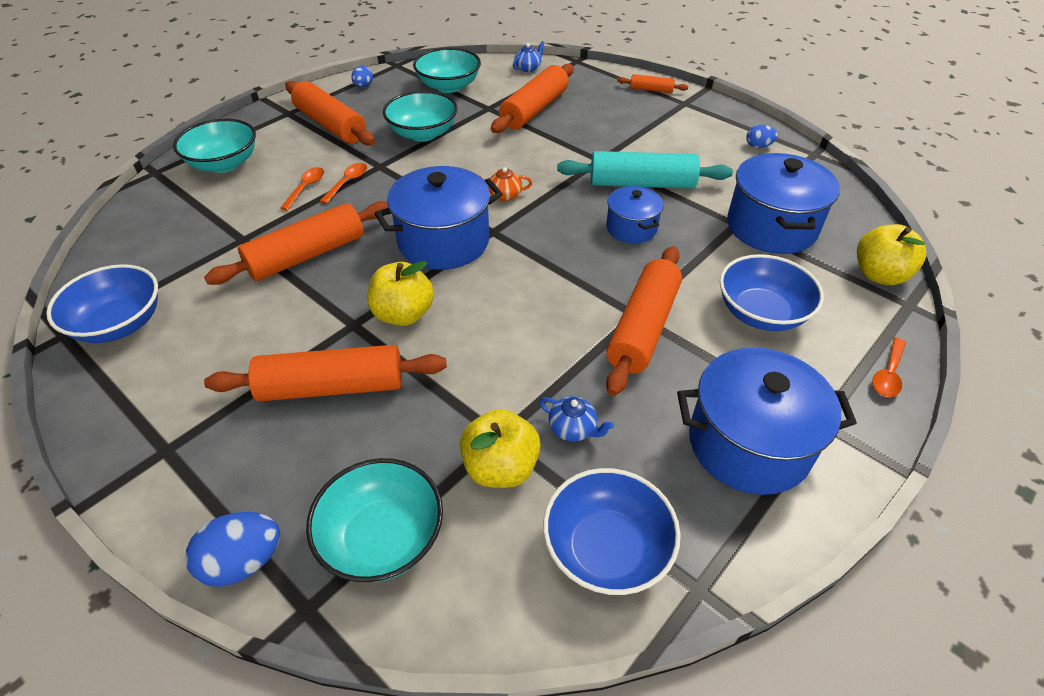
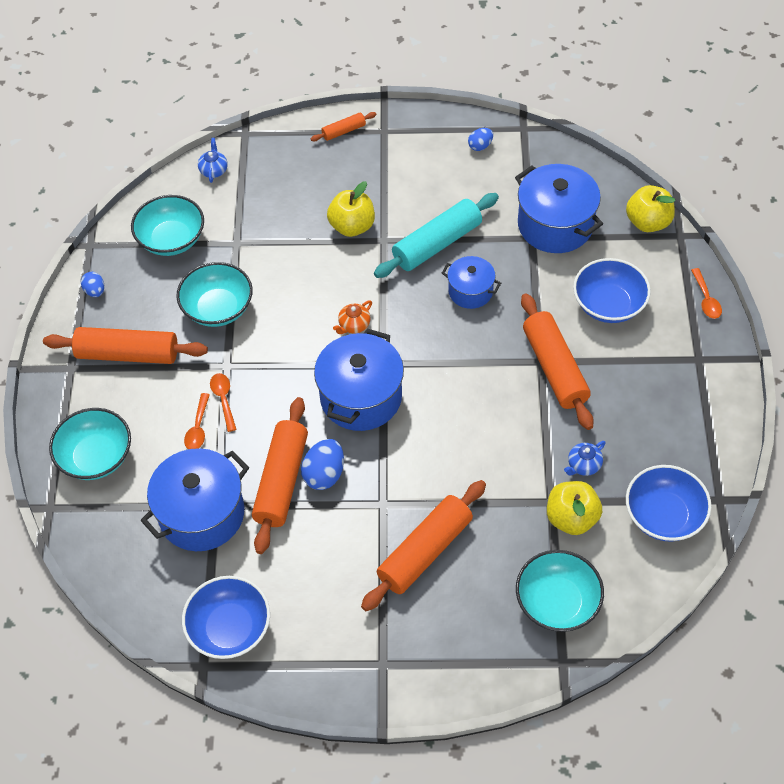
camera: 40 degrees left, 10 degrees up
(243, 562) = (505, 672): blue egg -> blue egg (324, 474)
(306, 188) = (198, 428): orange spoon -> orange spoon turned 150 degrees counterclockwise
(403, 314) = (405, 472): yellow apple -> yellow apple (352, 226)
(534, 110) = (276, 219): orange rolling pin -> none
(573, 428) = (583, 465): blue teapot -> blue teapot turned 150 degrees clockwise
(748, 444) = (675, 402): blue pot -> blue pot (202, 514)

